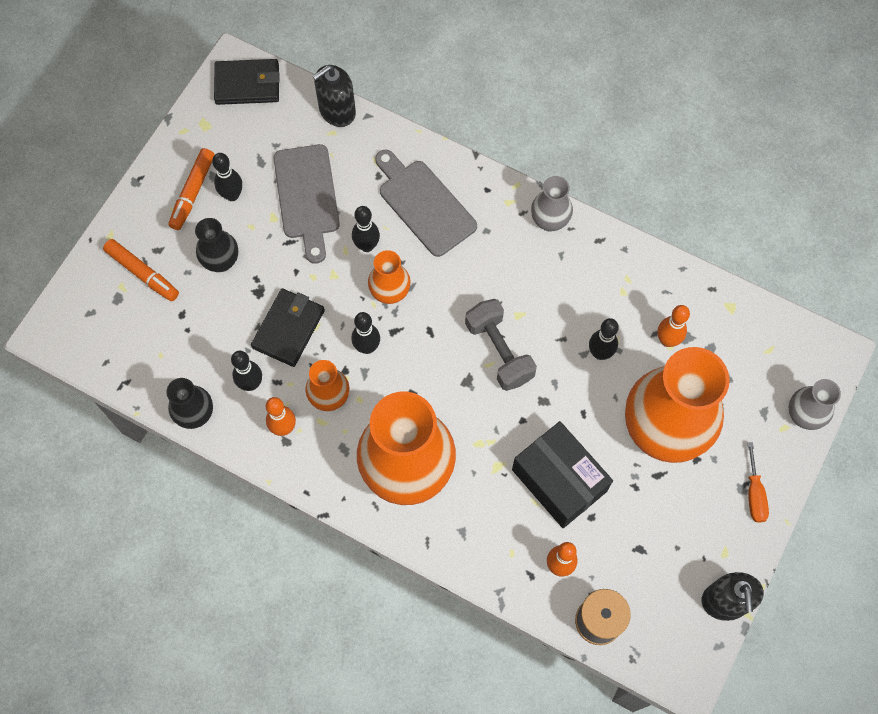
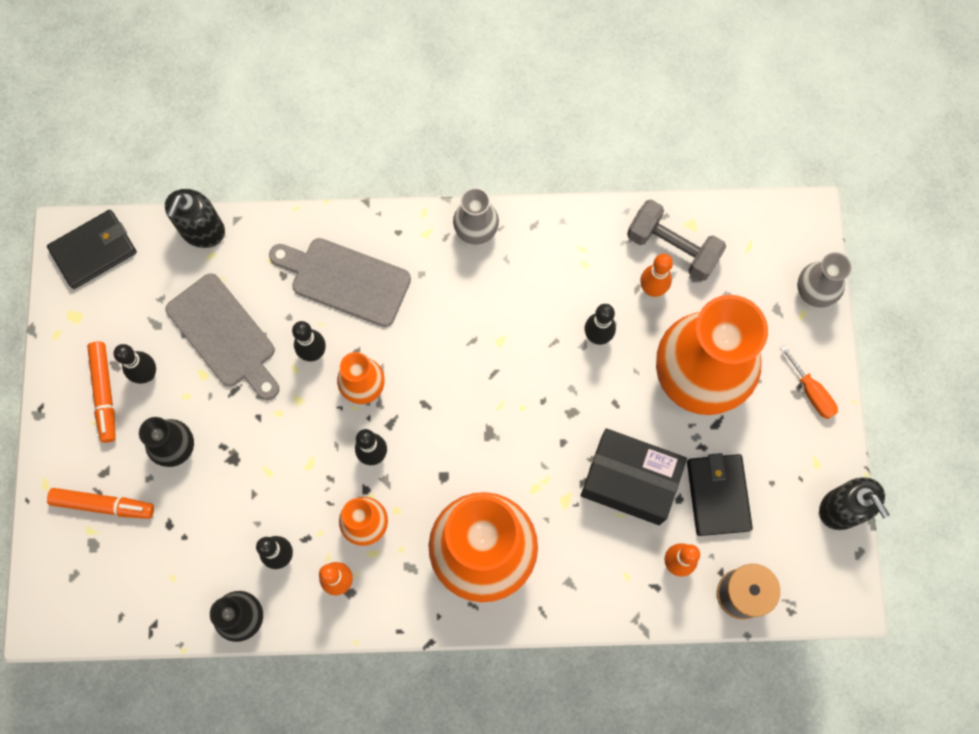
camera: 30 degrees left, 5 degrees up
(288, 329) = (285, 479): black wallet -> black wallet (718, 495)
(499, 351) = (502, 387): grey dumbbell -> grey dumbbell (672, 248)

